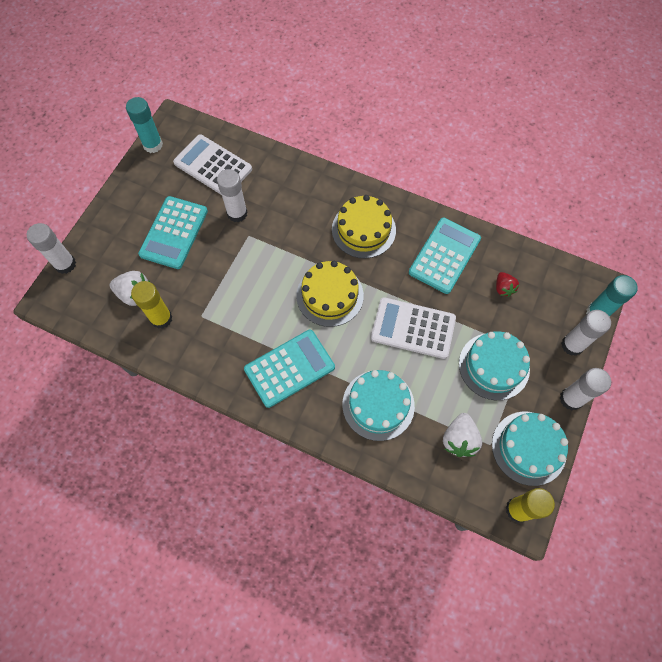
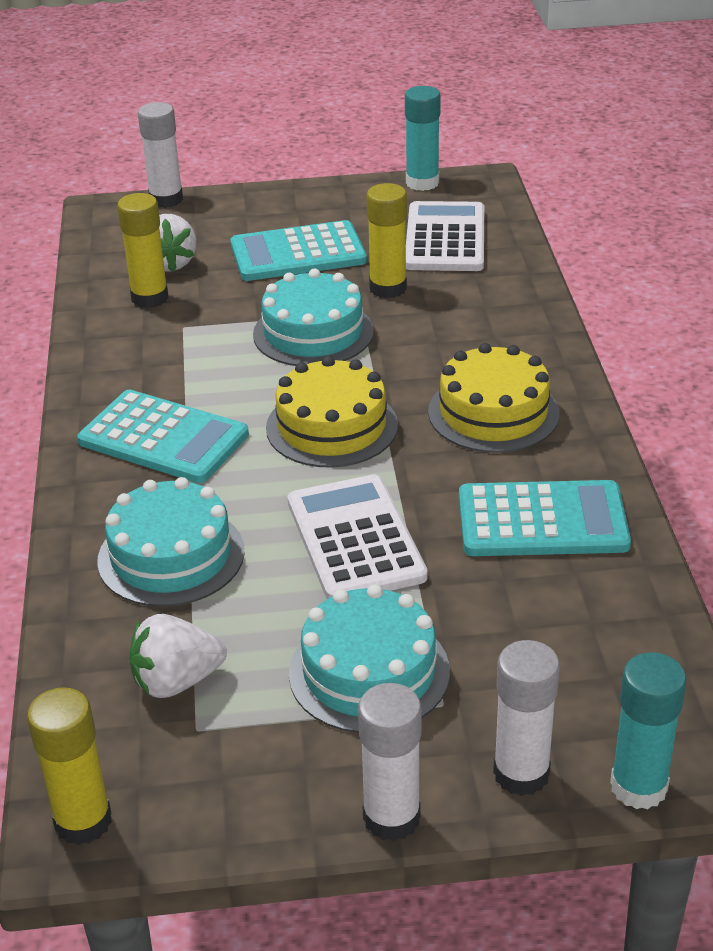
camera: 60 degrees right, 30 degrees down
(237, 213) = (388, 288): white glue stick -> yellow glue stick
(503, 288) = (552, 622): red strawberry -> none
(529, 448) = (229, 789): turquoise cake -> turquoise cake (313, 332)

